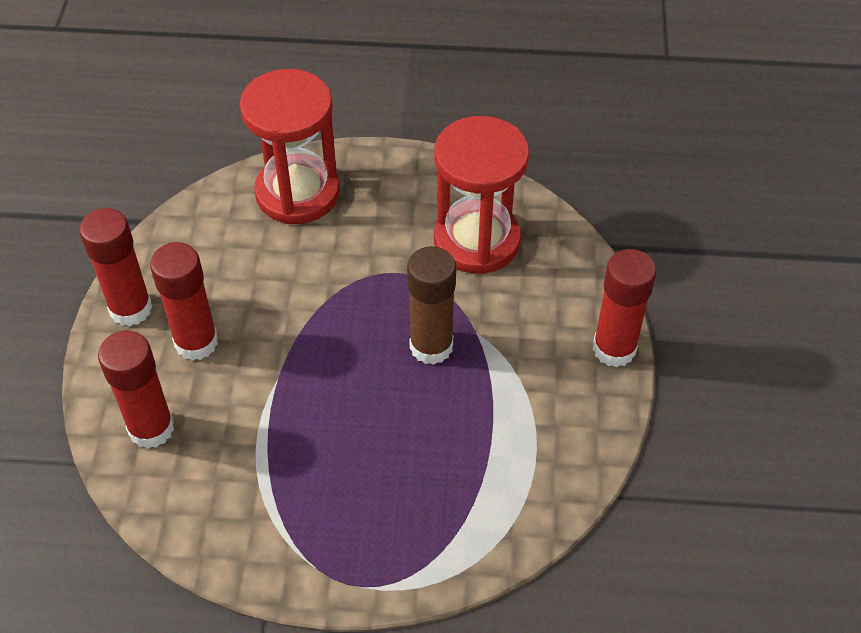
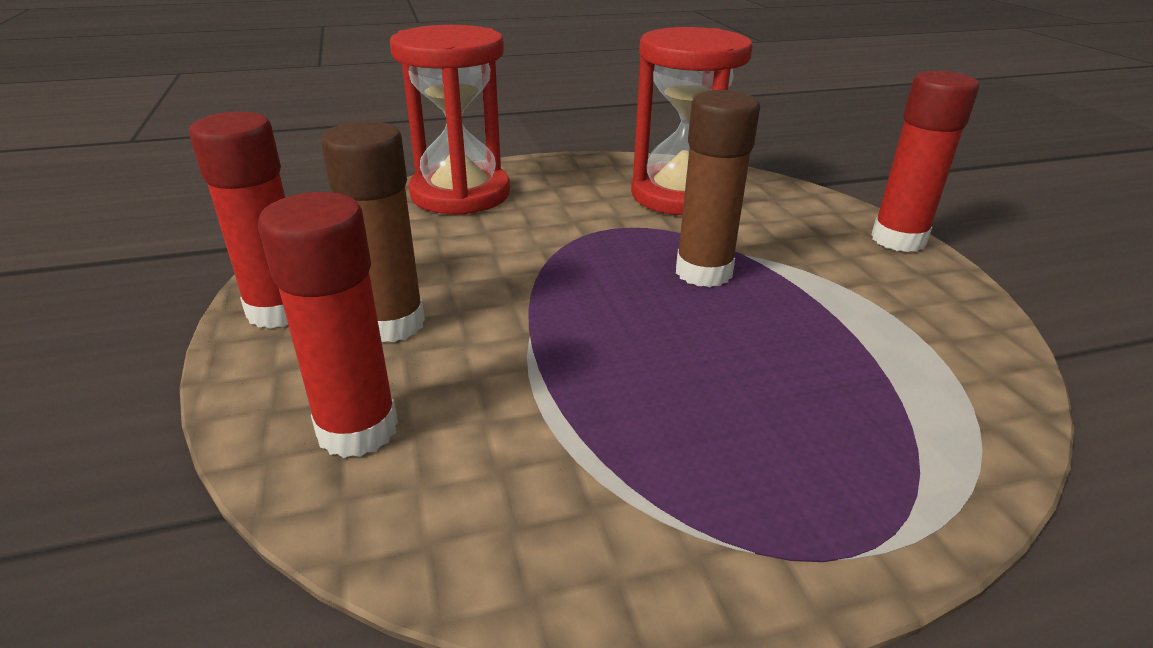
camera: 20 degrees left, 20 degrees down
(196, 342) = (392, 324): red glue stick -> brown glue stick

